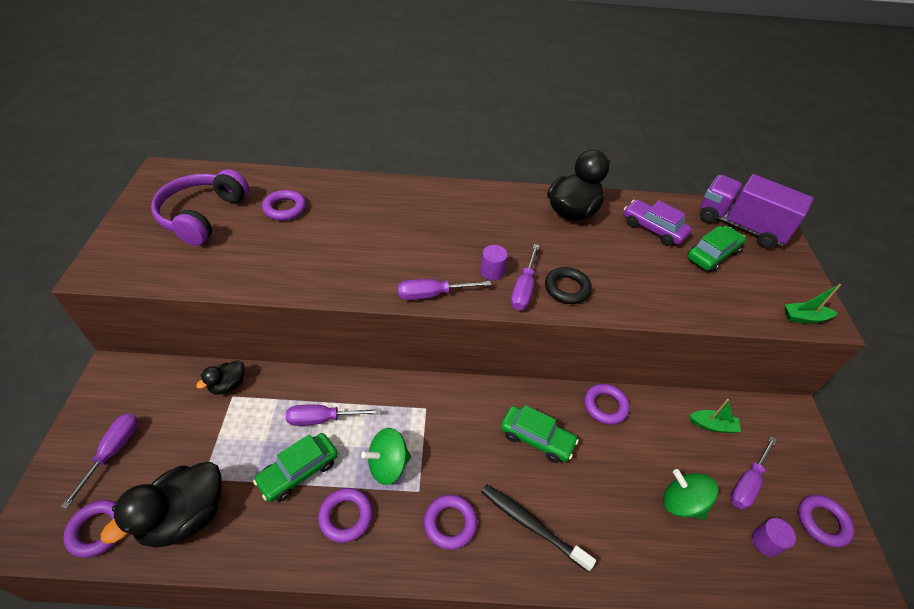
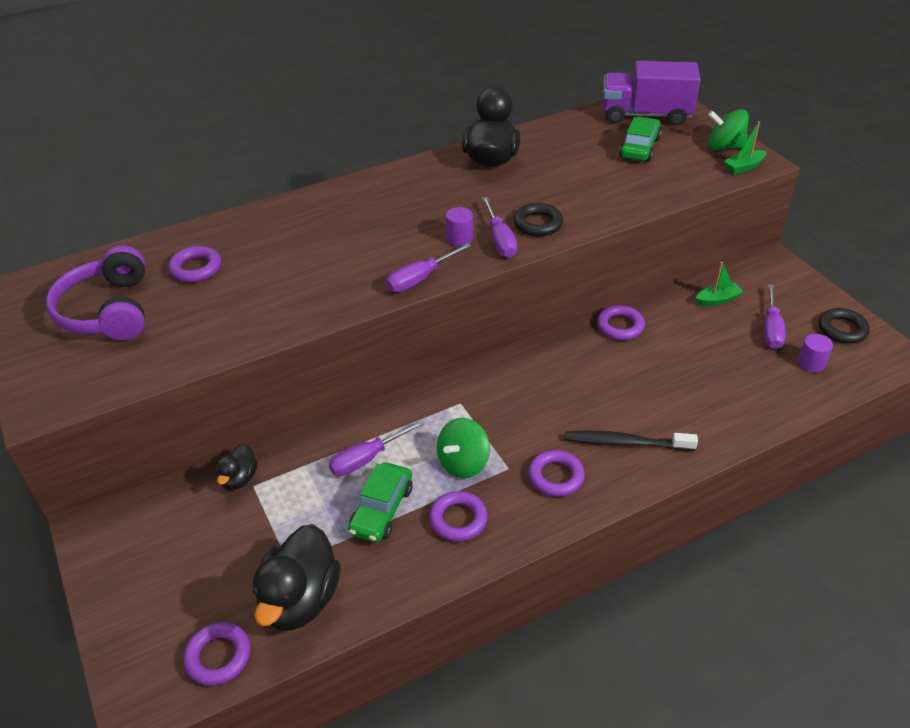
camera: 25 degrees left, 5 degrees down
(113, 452) = (167, 592): purple screwdriver -> none
(536, 438) = (580, 378): green car -> none
(653, 229) = (574, 146): purple car -> none
(682, 503) = (732, 367): green spinning top -> green spinning top (724, 147)
(822, 522) = (842, 329): purple ring -> black ring

